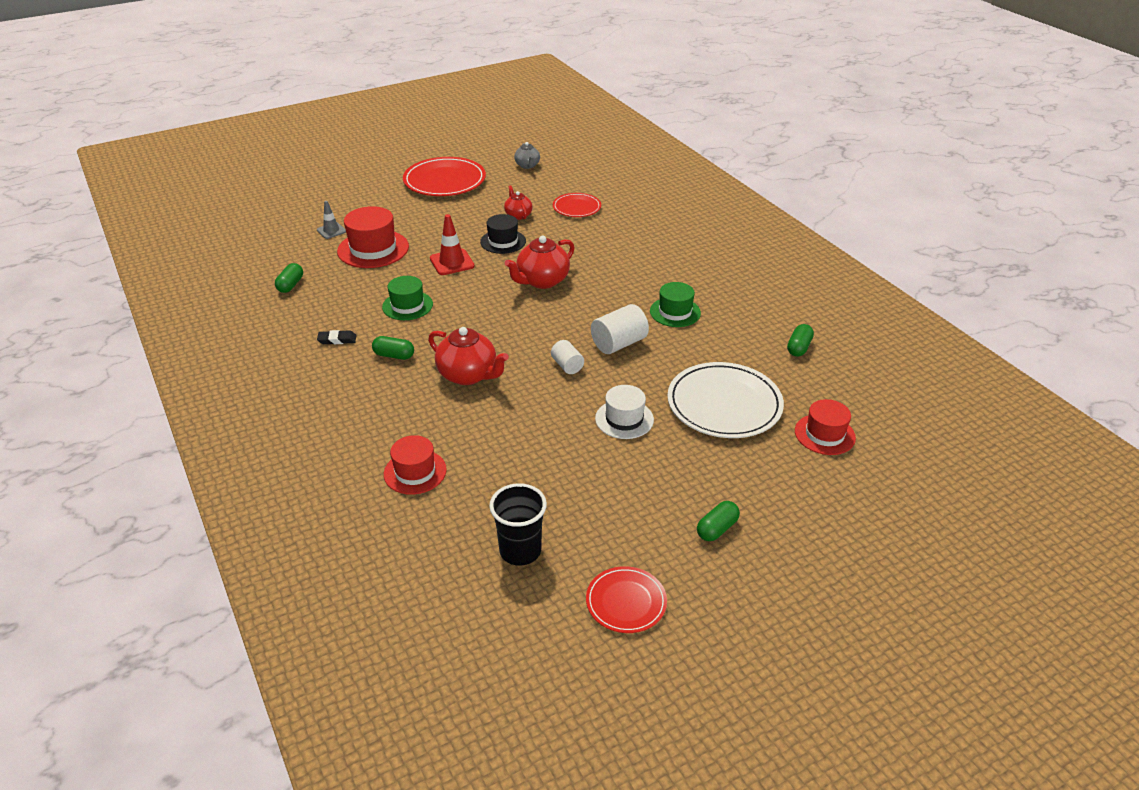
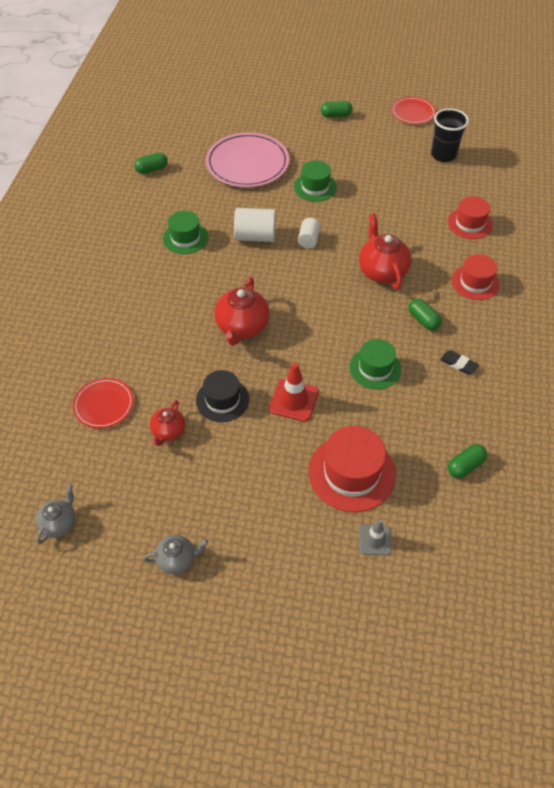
camera: 140 degrees left, 15 degrees up
(444, 181) = (177, 559): red plate -> grey teapot
(542, 281) = (242, 327): red teapot -> red teapot turned 105 degrees clockwise
(624, 419) = (315, 187): white hat -> green hat
(724, 404) = (247, 164): white plate -> pink plate
(824, 434) = (220, 122): red hat -> red hat (475, 282)

